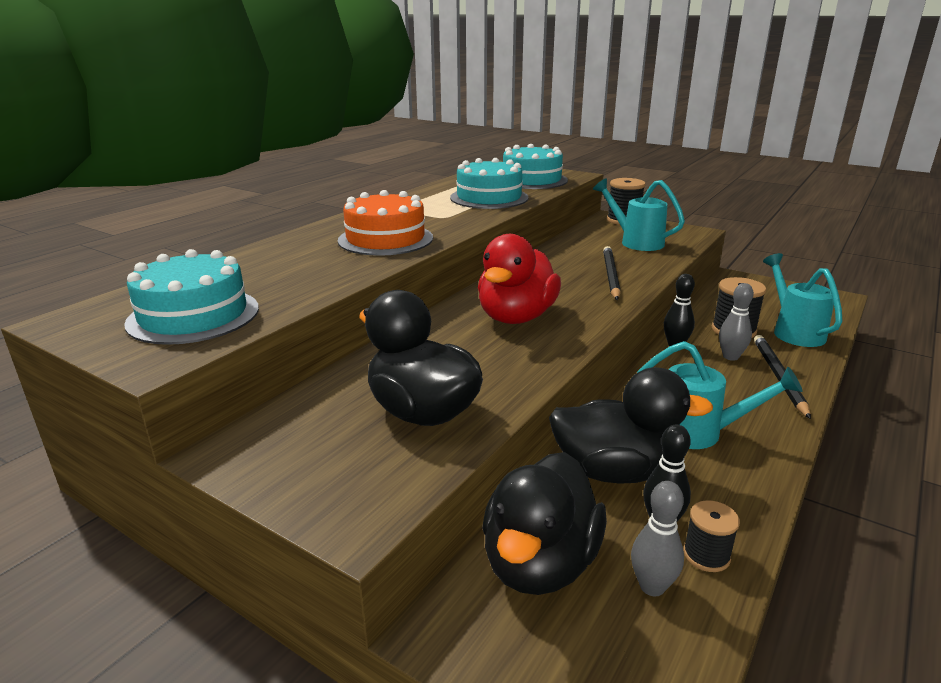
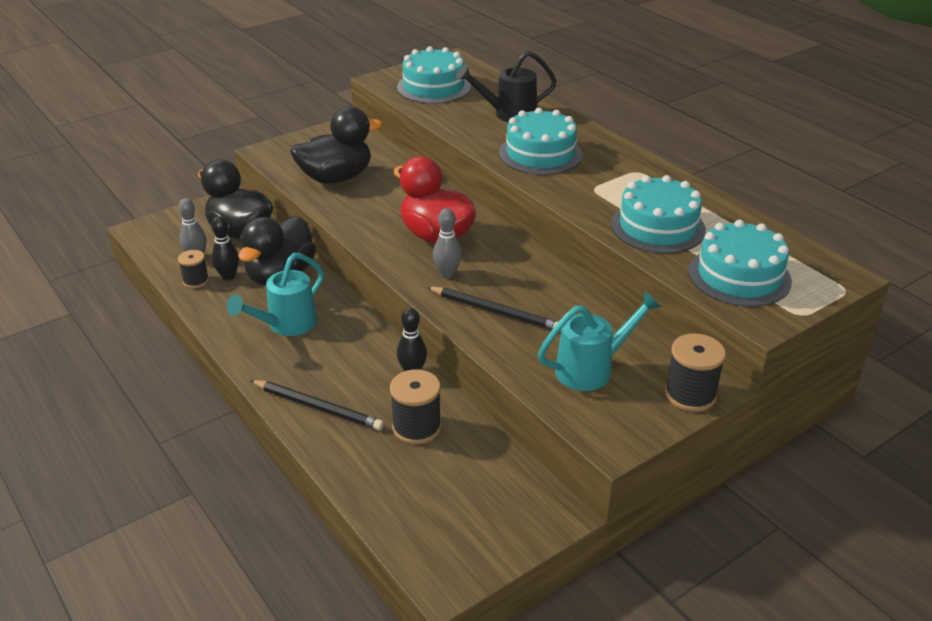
camera: 110 degrees right, 10 degrees up
(286, 262) = (509, 114): none -> black watering can
(385, 239) = (540, 154): orange cake -> turquoise cake
(730, 357) = (369, 396): grey bowling pin -> grey bowling pin (447, 273)
(794, 331) = (385, 473): turquoise watering can -> none

